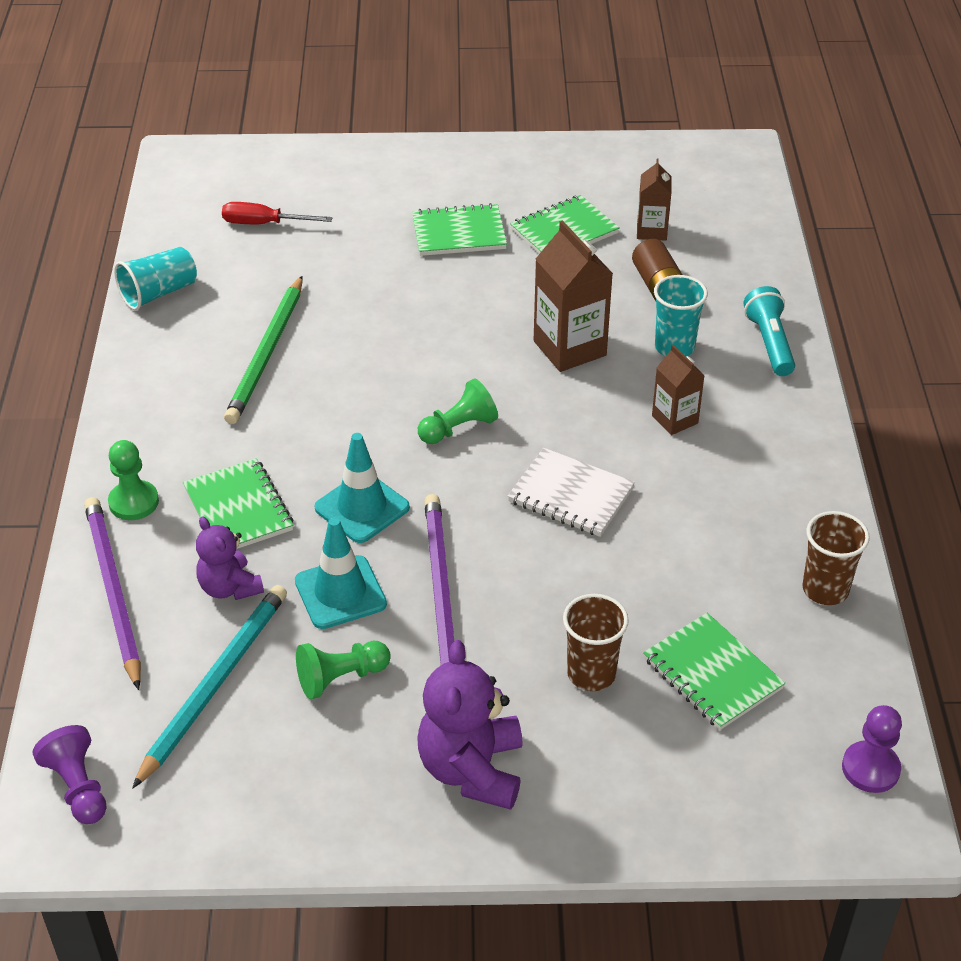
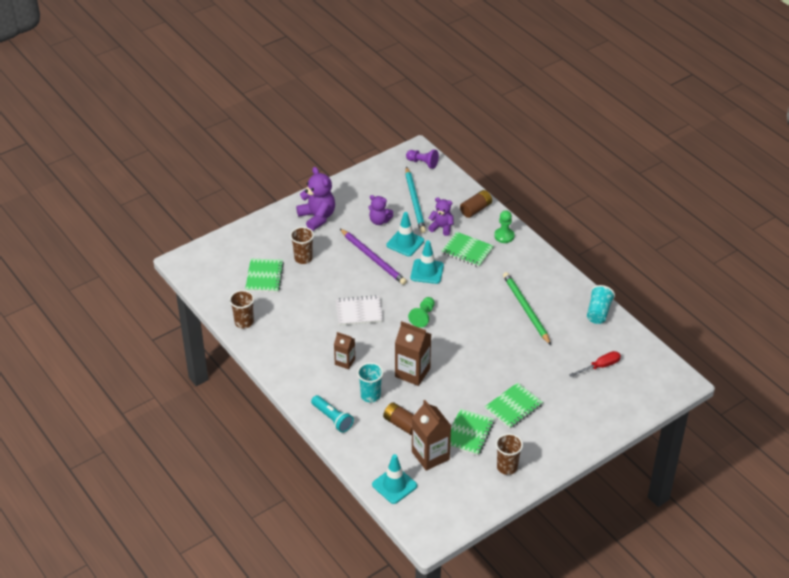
camera: 145 degrees right, 0 degrees up
(113, 591) = (476, 209): purple pencil -> brown battery
(341, 678) = (379, 221): green pawn -> purple teddy bear
(552, 173) = (507, 467): none -> brown cup
(651, 231) = (430, 455): brown carton -> brown carton, size x1.69
(712, 674) = (264, 276): green notebook -> green notebook turned 75 degrees clockwise
(740, 220) = (394, 485): none -> turquoise traffic cone
(870, 768) = (197, 273): purple pawn -> none

